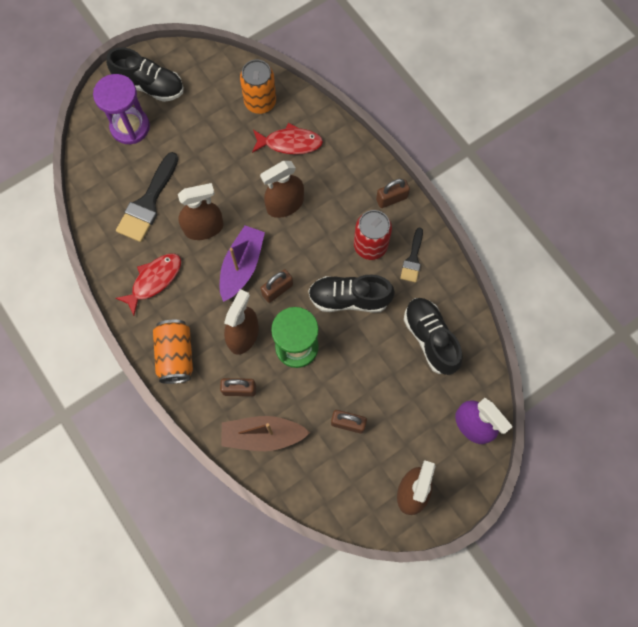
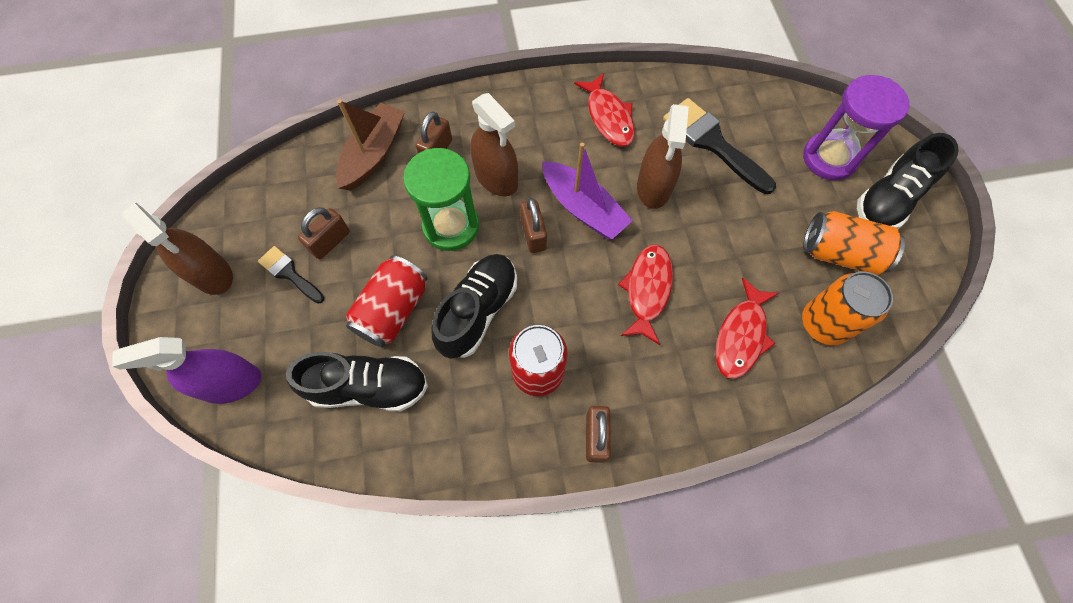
camera: 115 degrees right, 5 degrees down
(176, 355) = (509, 108): orange can -> orange can (840, 253)
(285, 204) = (647, 290): brown spray bottle -> red fish
(375, 352) = (393, 310): none -> red can
(412, 259) = (490, 421): black brush -> black brush (289, 273)

